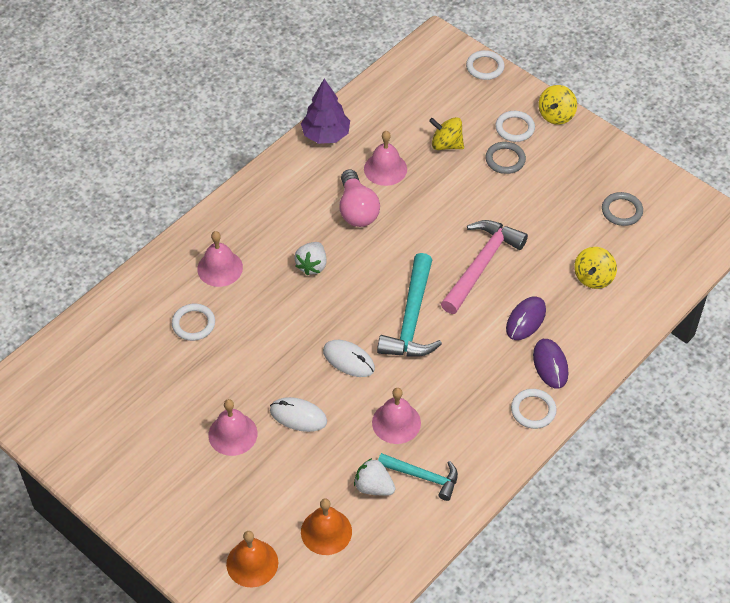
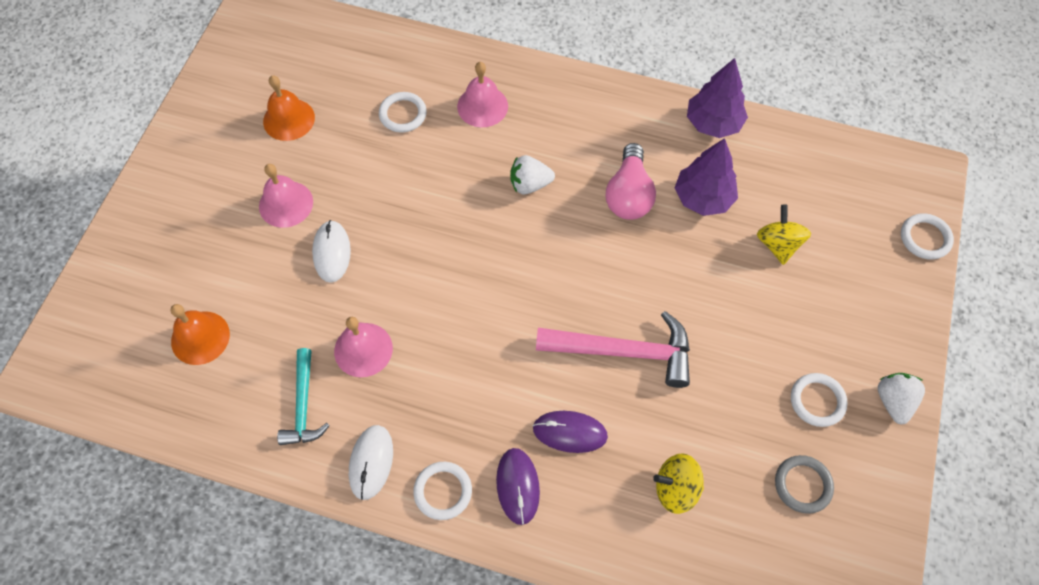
camera: 65 degrees right, 10 degrees up
(252, 563) = (141, 285): orange bell -> orange bell (289, 119)
(348, 360) = (424, 269): white mouse -> white mouse (371, 462)
(357, 210) = (628, 194): pink light bulb -> pink light bulb turned 45 degrees counterclockwise
(373, 487) = (272, 361): white strawberry -> white strawberry (893, 401)
(385, 169) = (703, 198): pink bell -> purple tree
(411, 319) = (508, 309): turquoise hammer -> none
(505, 160) = (796, 316): grey ring -> none
(514, 128) = (852, 308): white ring -> white ring (817, 401)
(550, 365) = (517, 486): purple mouse -> purple mouse turned 60 degrees counterclockwise
(556, 115) = (906, 347): yellow spinning top -> none

